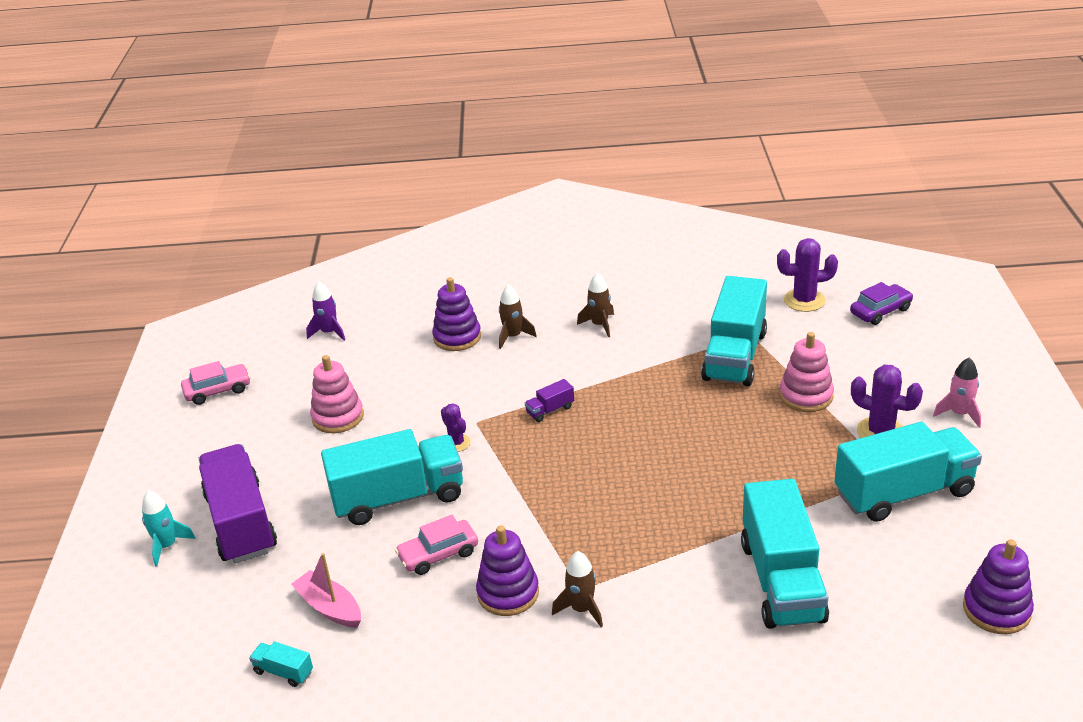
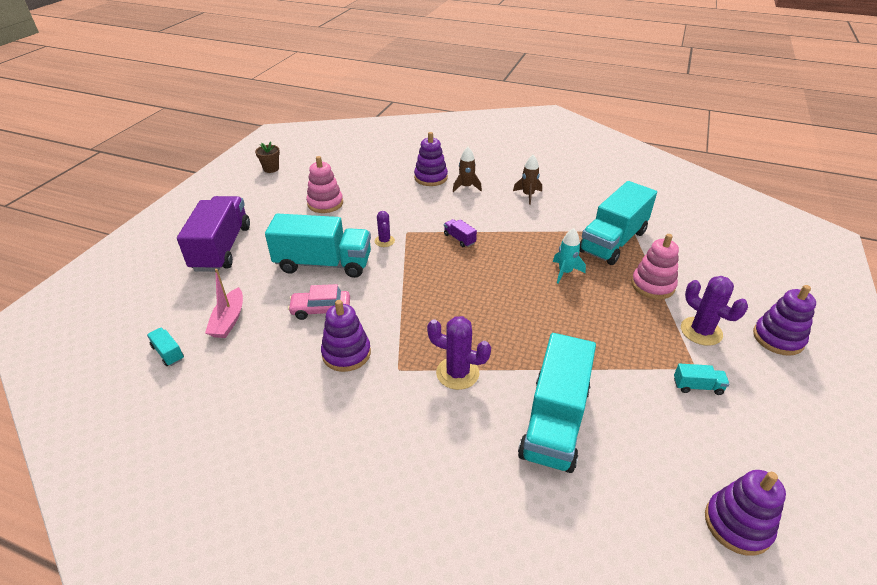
camera: 20 degrees right, 5 degrees up
(167, 546) = (171, 248): turquoise rocket -> turquoise rocket (565, 272)
(218, 390) = (271, 169): pink car -> brown flower pot
(329, 332) = (357, 154): purple rocket -> none
(330, 607) = (229, 320): pink boat -> pink boat turned 150 degrees counterclockwise
(550, 410) = (459, 239): purple truck -> purple truck turned 60 degrees clockwise
(581, 609) = (388, 385): brown rocket -> none
(804, 300) = (687, 219): purple cactus -> purple cactus (457, 373)
(880, 311) = (745, 242): purple car -> none
(903, 493) = (697, 386): turquoise truck -> turquoise truck, size x0.40
(959, 414) = (778, 338): pink rocket -> purple stacking toy

